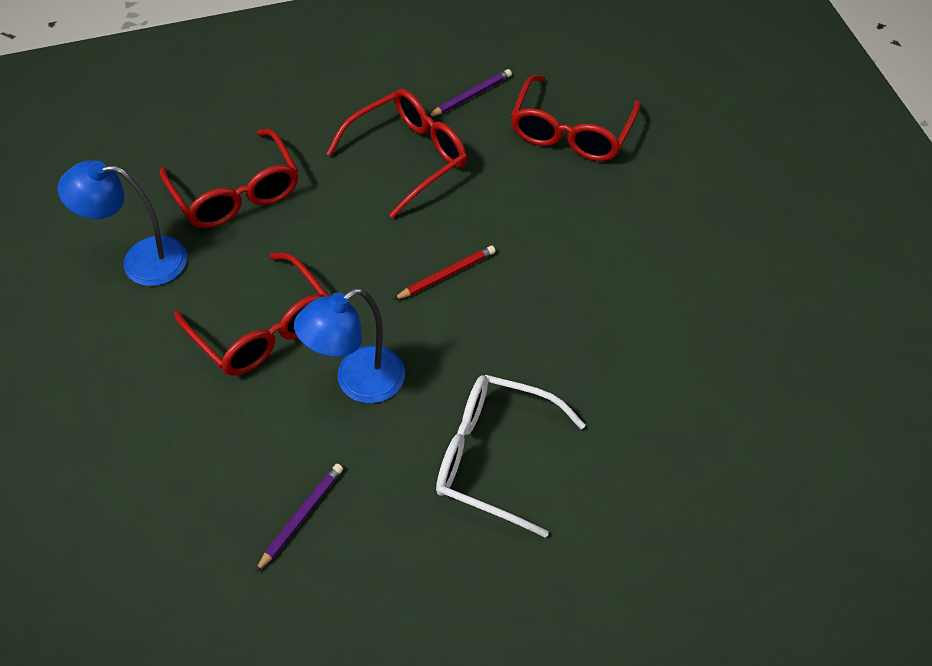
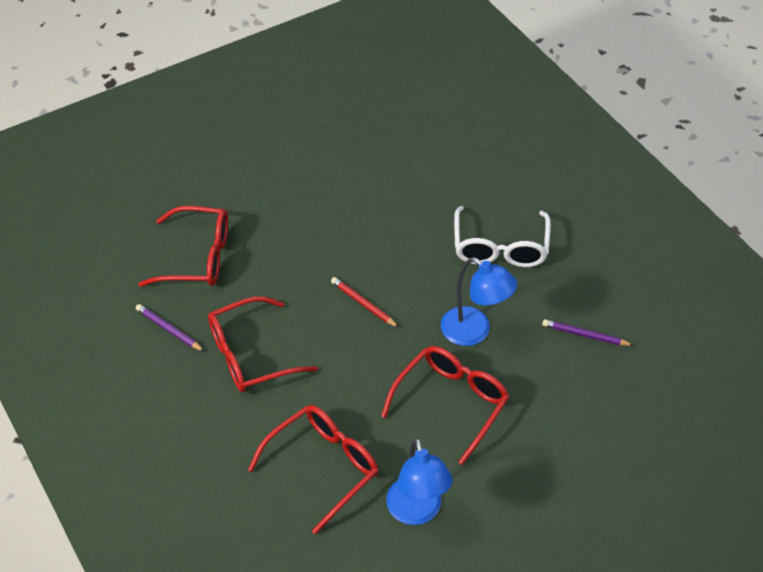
camera: 105 degrees left, 5 degrees down
(409, 157) = (250, 355): red glasses -> red glasses turned 60 degrees counterclockwise

